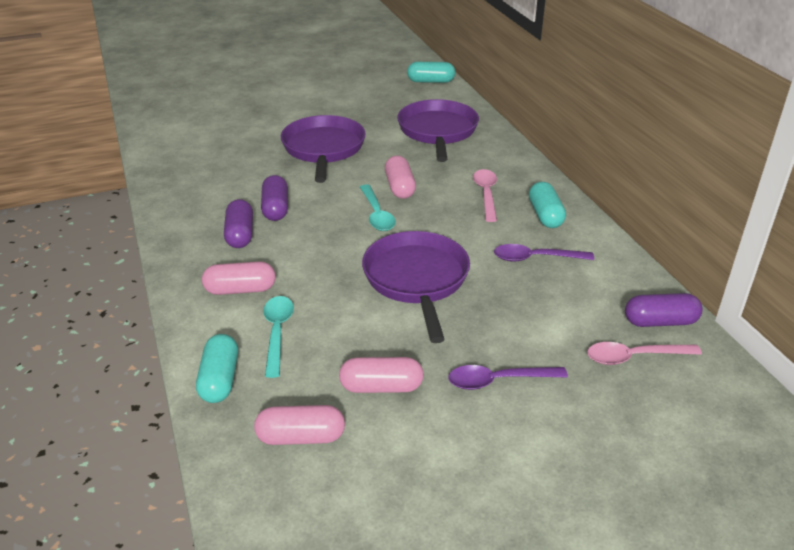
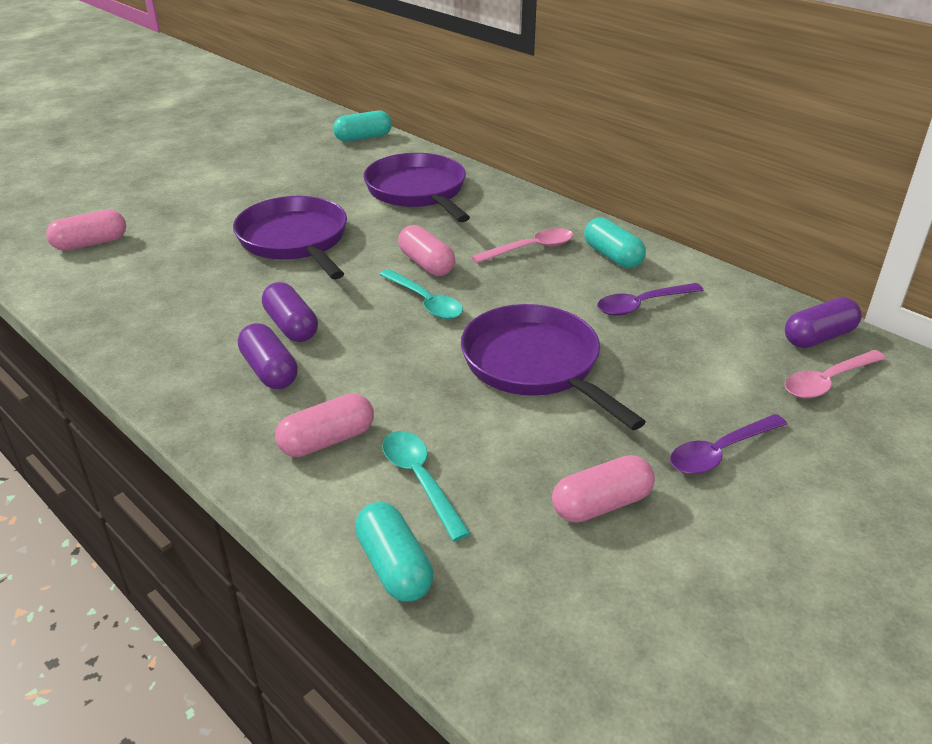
camera: 25 degrees left, 0 degrees up
(301, 437) = (559, 602): pink capsule -> pink capsule (91, 243)
(486, 194) = (530, 248): pink spoon -> pink spoon turned 90 degrees clockwise

